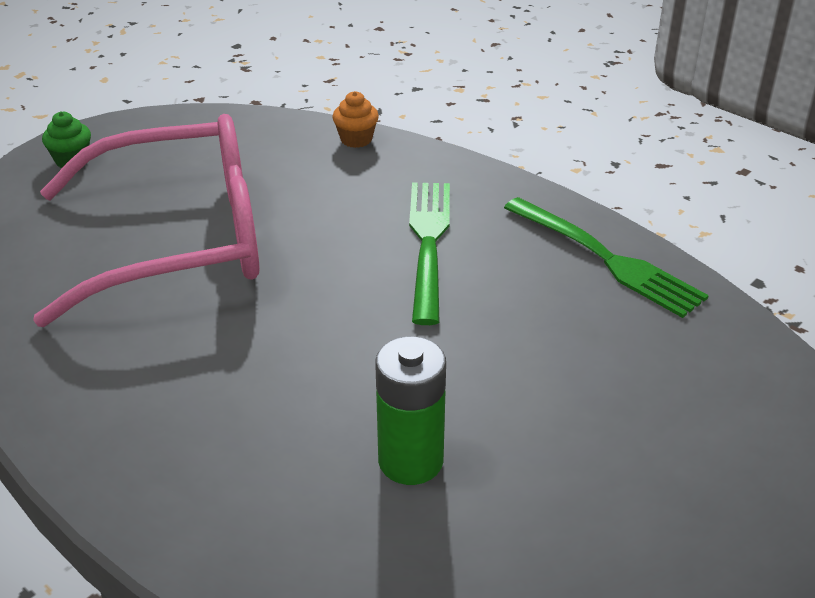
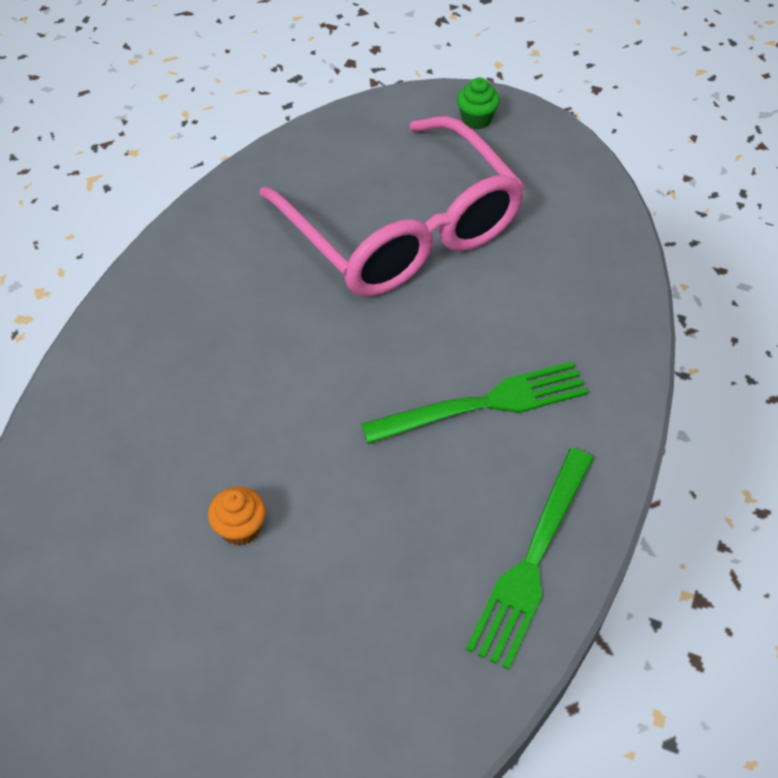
camera: 70 degrees right, 15 degrees up
(356, 139) = (626, 295): orange cupcake -> orange cupcake (240, 528)
(410, 461) = (198, 473): green battery -> none

